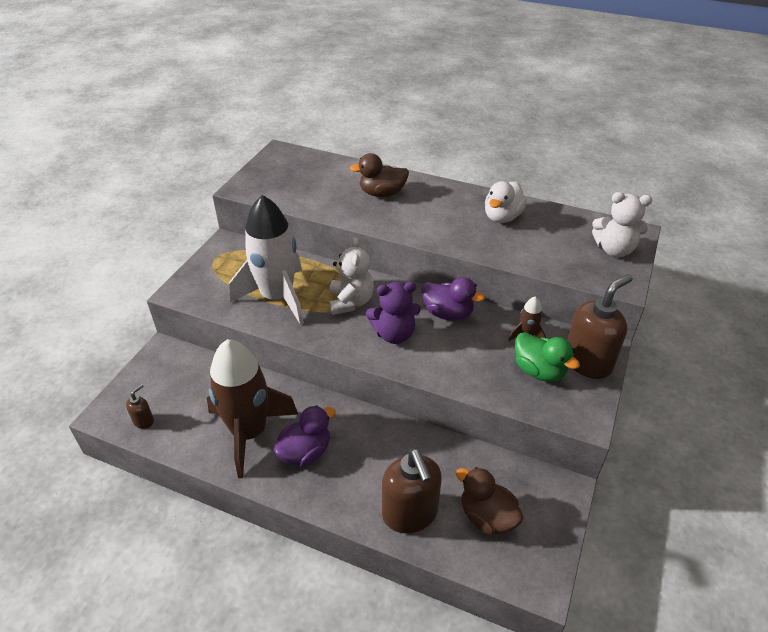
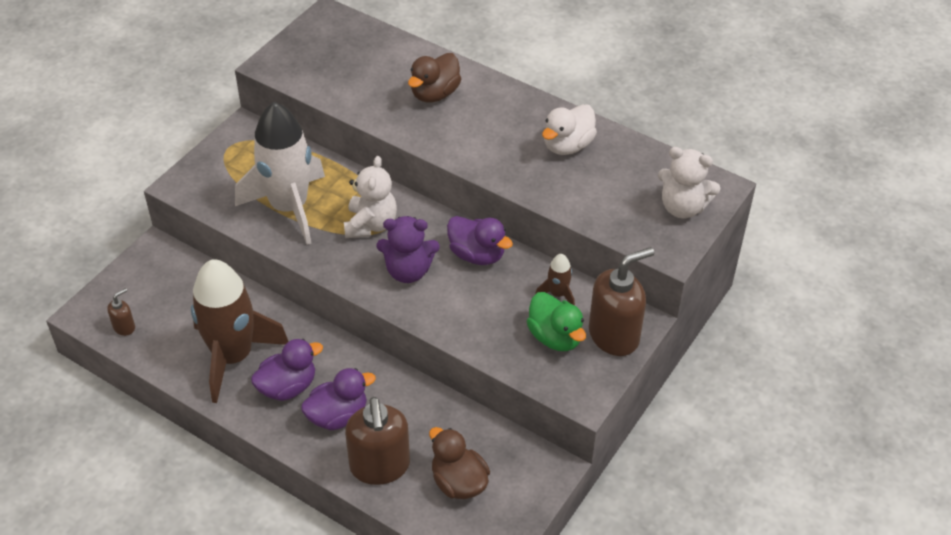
camera: 10 degrees right, 5 degrees up
(358, 472) = (338, 416): none -> purple duck
(382, 193) = (435, 94): brown duck -> brown duck turned 60 degrees counterclockwise

